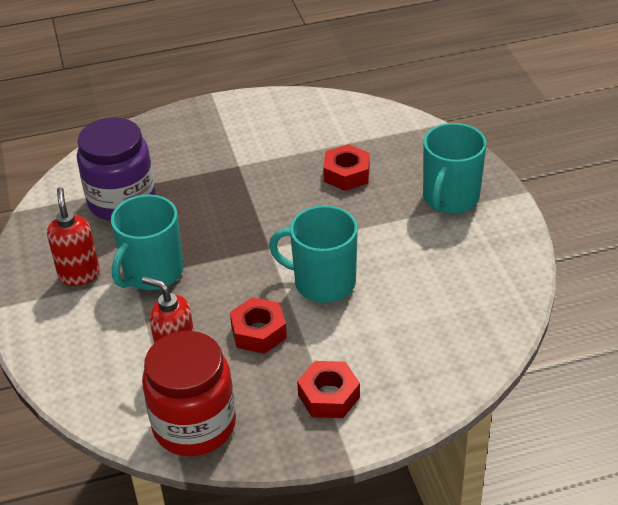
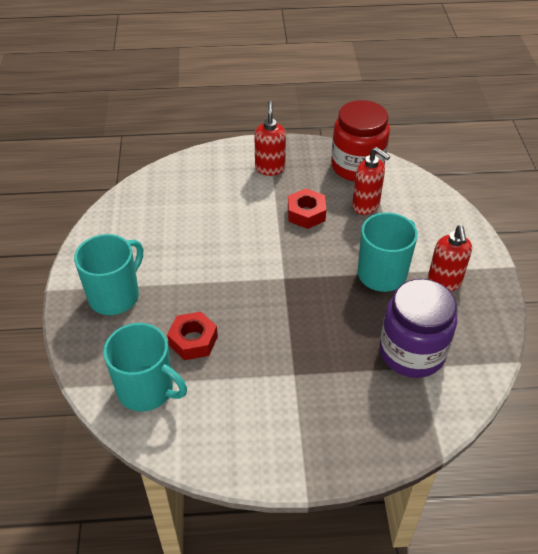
camera: 170 degrees left, 5 degrees up
(322, 282) = (250, 241): turquoise mug -> turquoise mug (147, 389)
(329, 396) = (270, 168): red nut -> red soap dispenser

